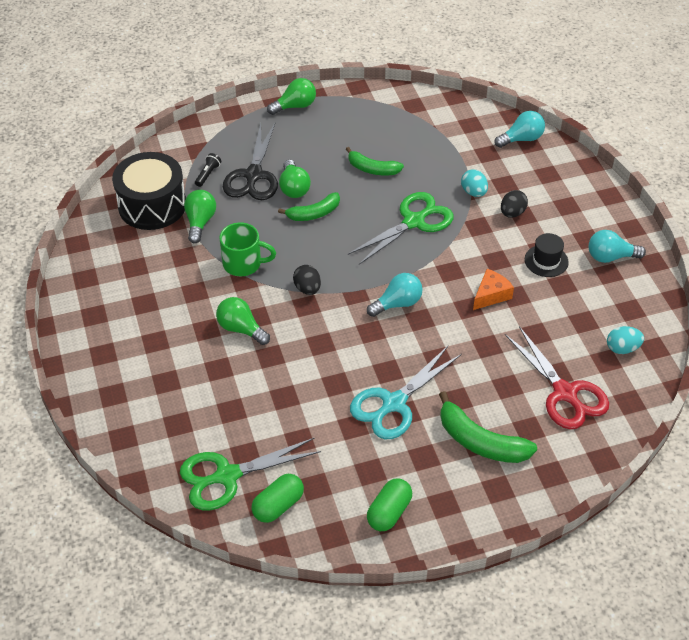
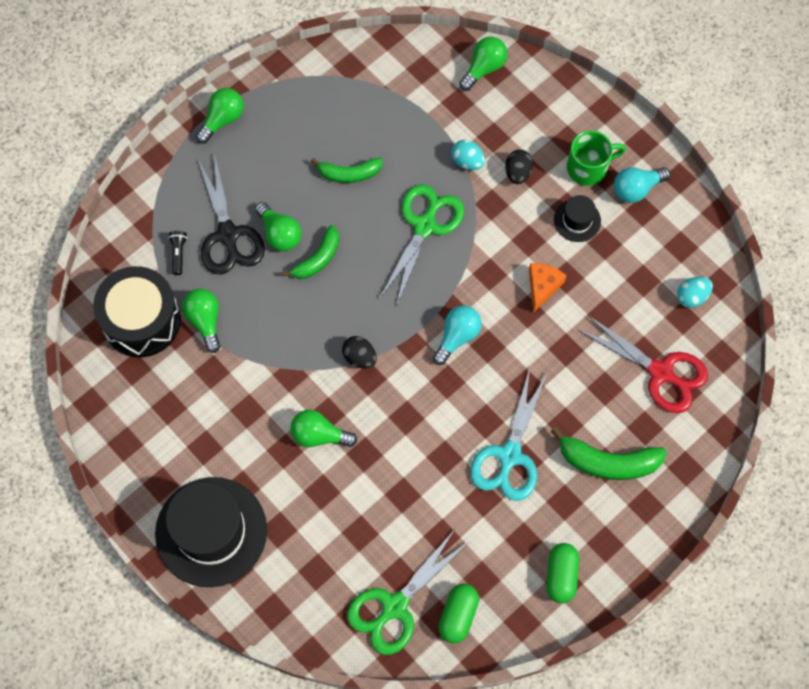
camera: 25 degrees left, 20 degrees up
(111, 362) = (211, 531): none -> black hat
(243, 263) = (279, 354): green mug -> green mug (588, 167)
(521, 139) = (484, 68): turquoise light bulb -> green light bulb

